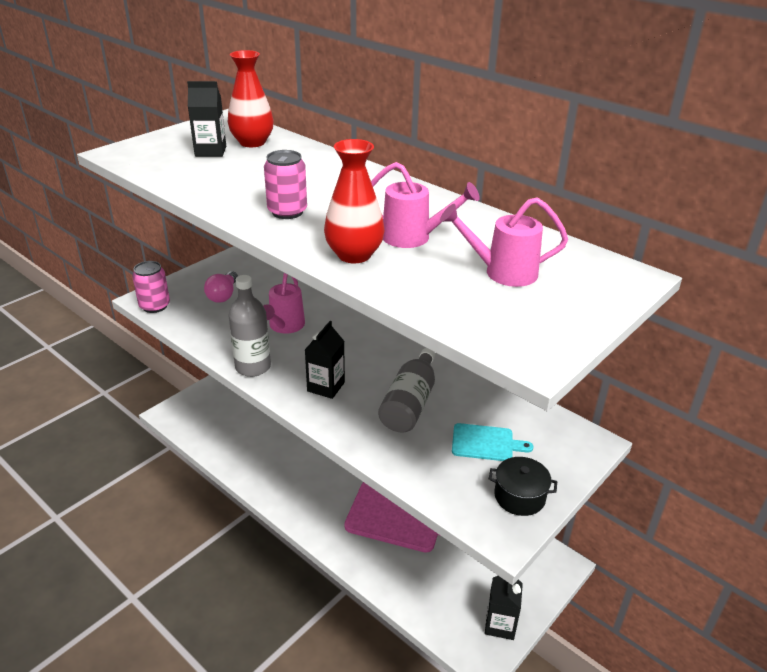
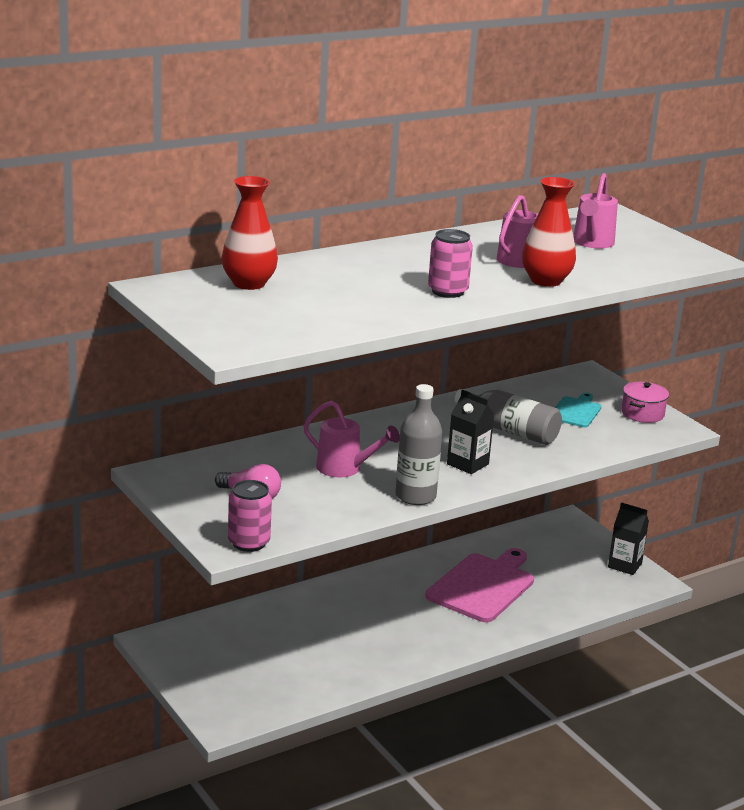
camera: 75 degrees left, 10 degrees down
(210, 151) = (262, 305): black carton -> none
(519, 496) = (642, 413): black pot -> pink pot

